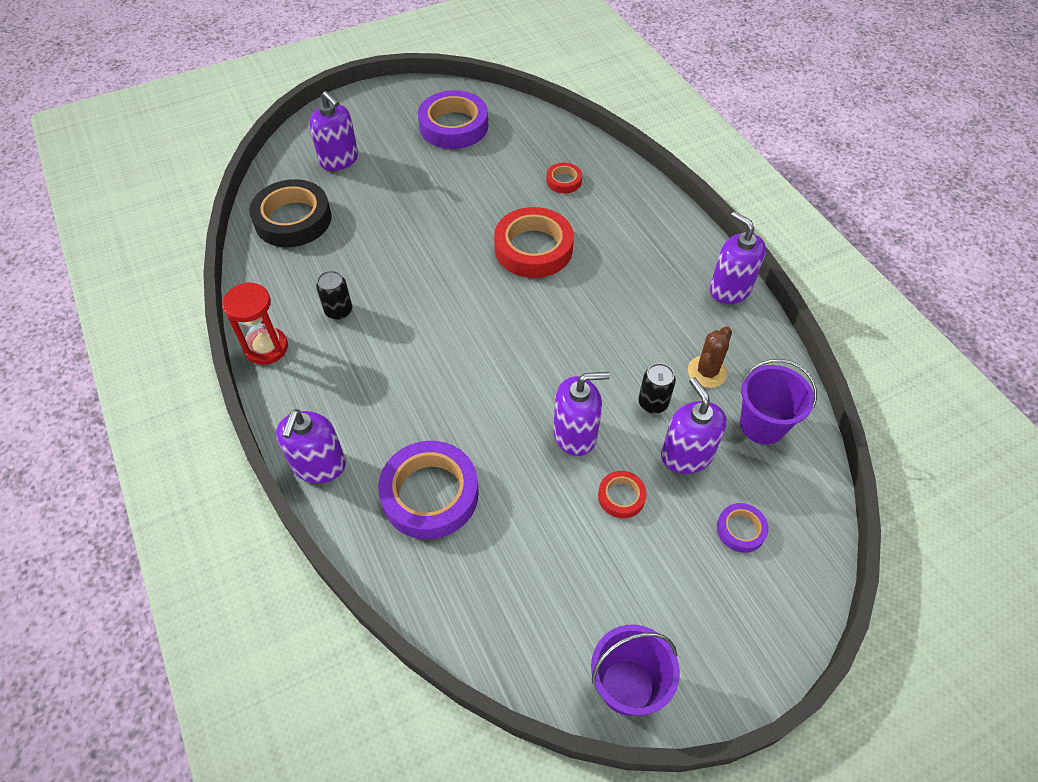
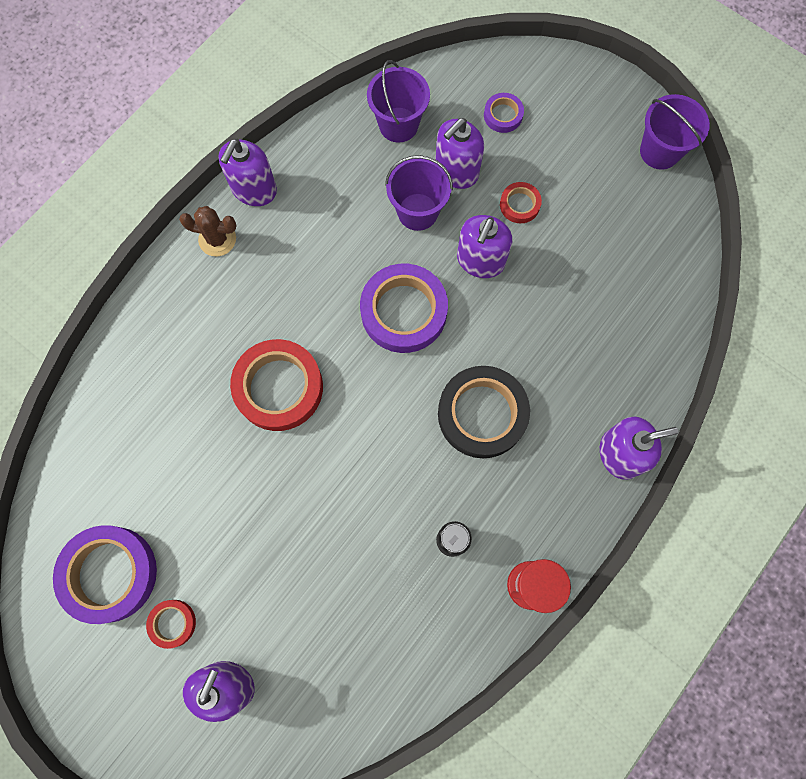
camera: 115 degrees left, 20 degrees up
(293, 219) = (350, 676): black tape -> black tape (482, 414)
(430, 494) = (595, 348): purple tape -> purple tape (404, 311)
(564, 181) = (161, 400): red tape -> red tape (172, 623)
(575, 434) = (480, 260): purple soap dispenser -> purple soap dispenser turned 120 degrees counterclockwise
(653, 403) = (417, 212): black can -> purple bucket
(707, 372) = (363, 180): brown cactus -> brown cactus (217, 239)

